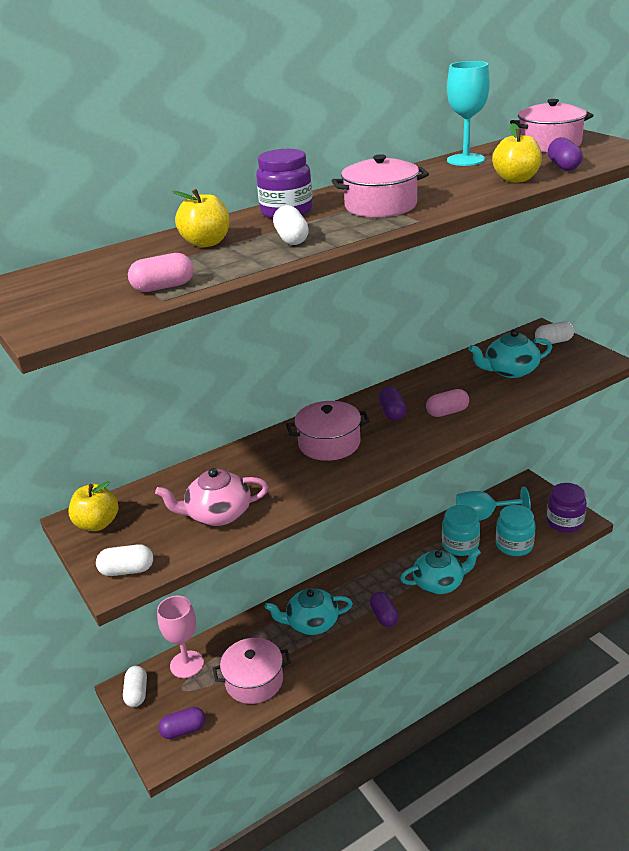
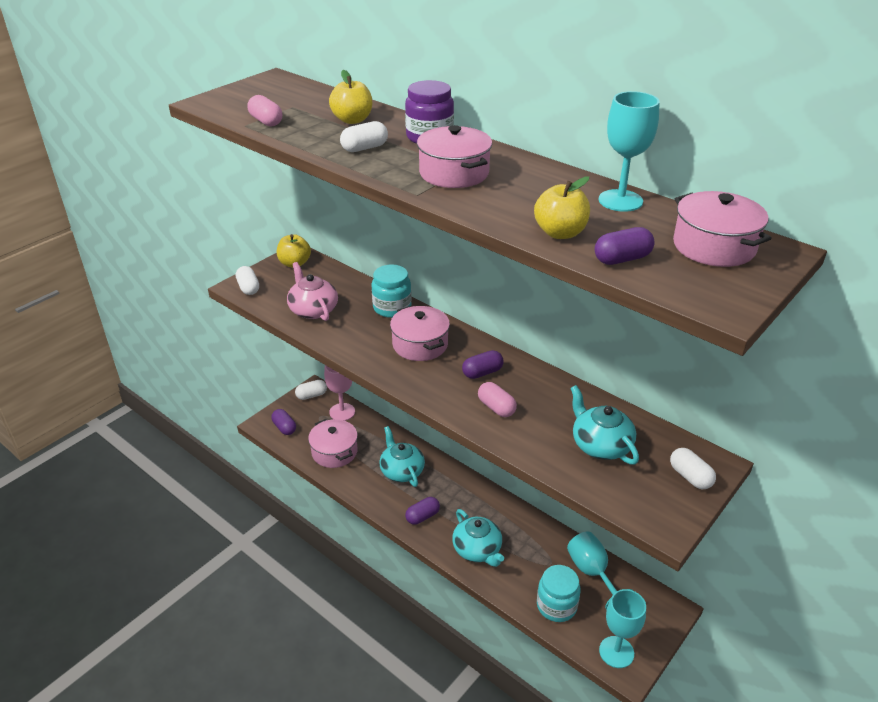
camera: 70 degrees right, 5 degrees up
(460, 545) = (538, 559): turquoise jar -> turquoise jar (392, 308)
(564, 522) = (616, 652): purple jar -> turquoise goblet

